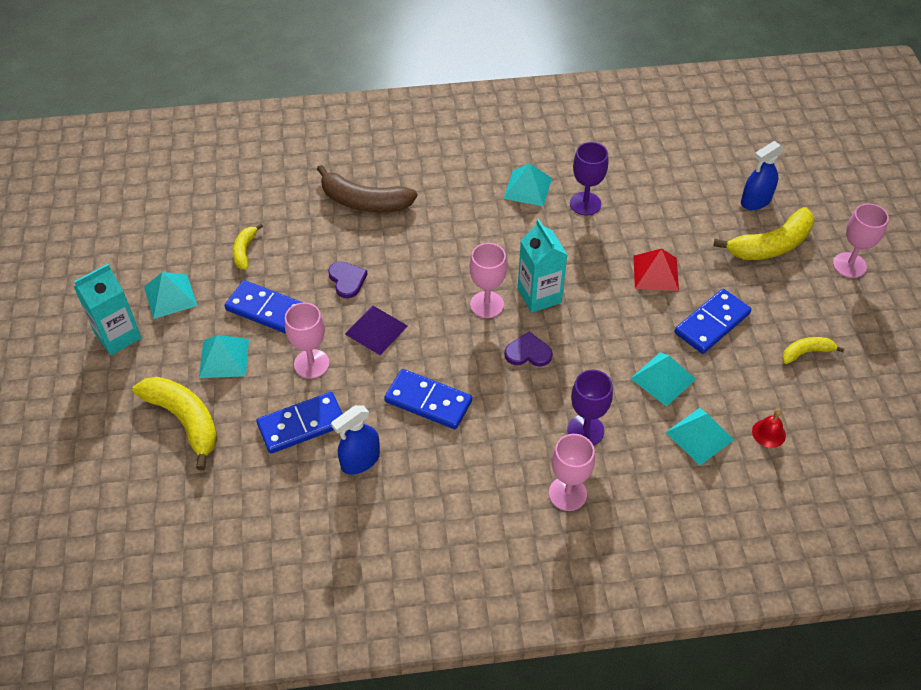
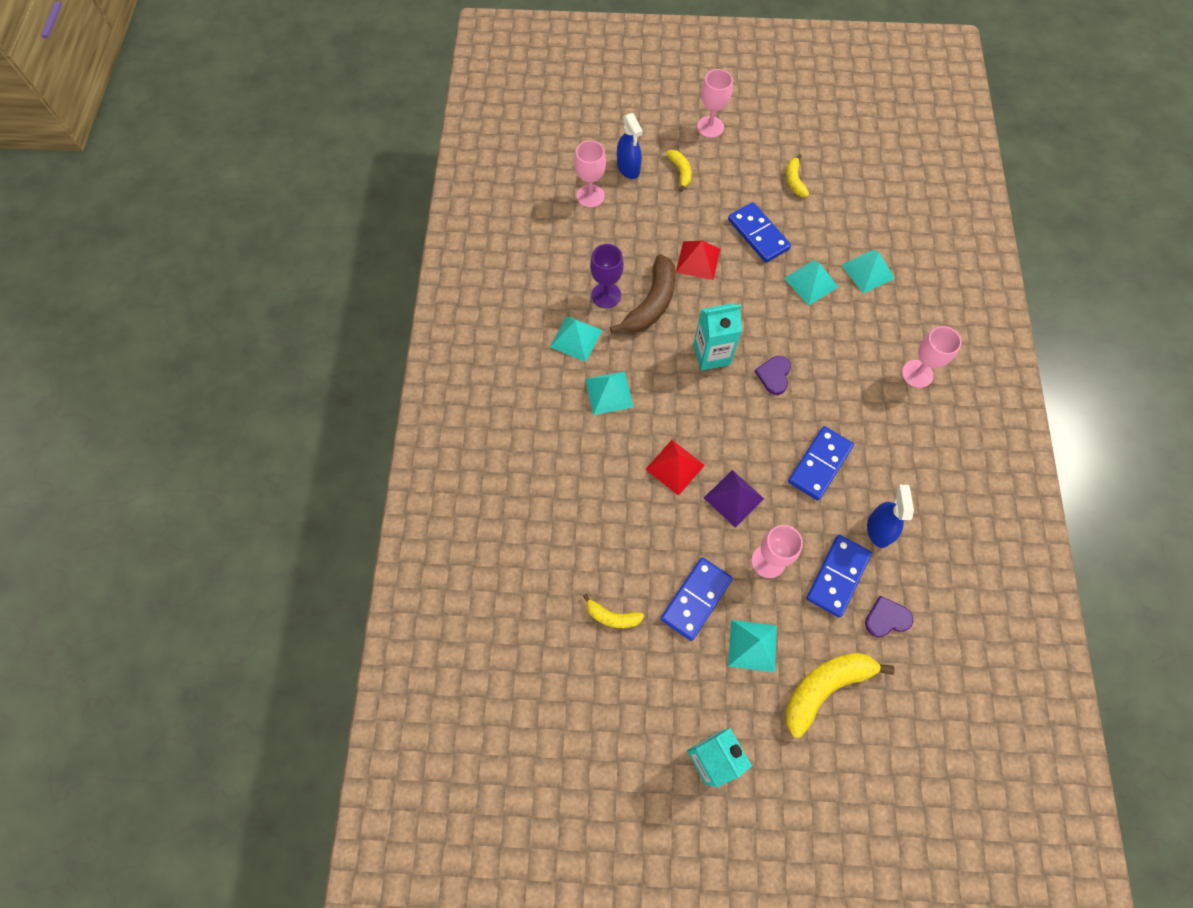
camera: 80 degrees left, 15 degrees up
(170, 296) = (664, 699): turquoise pyramid -> turquoise pyramid (609, 393)
(302, 425) = (837, 576): blue domino -> blue domino turned 45 degrees clockwise
(347, 280) = (668, 518): purple heart -> purple heart (886, 618)
(360, 460) = (878, 529): blue spray bottle -> blue spray bottle turned 150 degrees counterclockwise
(364, 202) = (564, 489): brown banana -> brown banana (651, 303)
(402, 279) = (675, 467): none -> red pyramid
(487, 304) = (716, 398): pink goblet -> pink goblet (590, 196)
(585, 430) = (858, 348): purple goblet -> none
(768, 433) = (868, 226): red bell -> none
(770, 245) = (680, 172): yellow banana -> yellow banana, size x0.53

